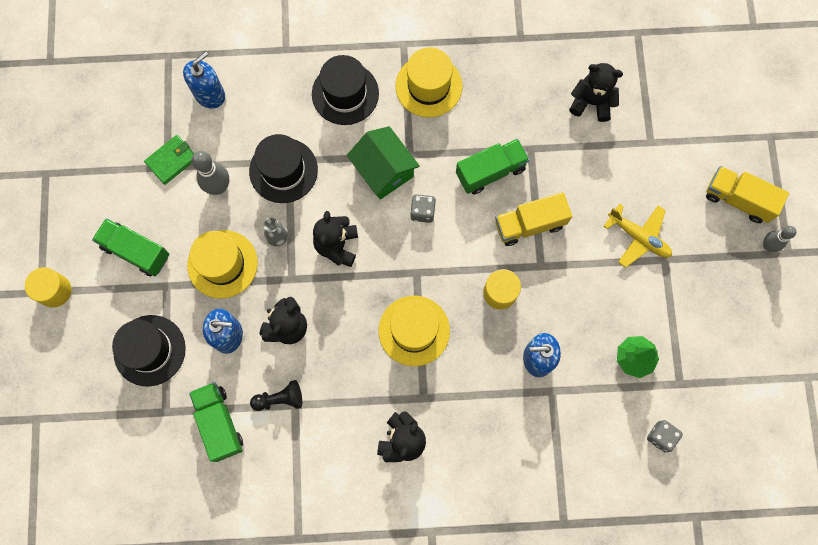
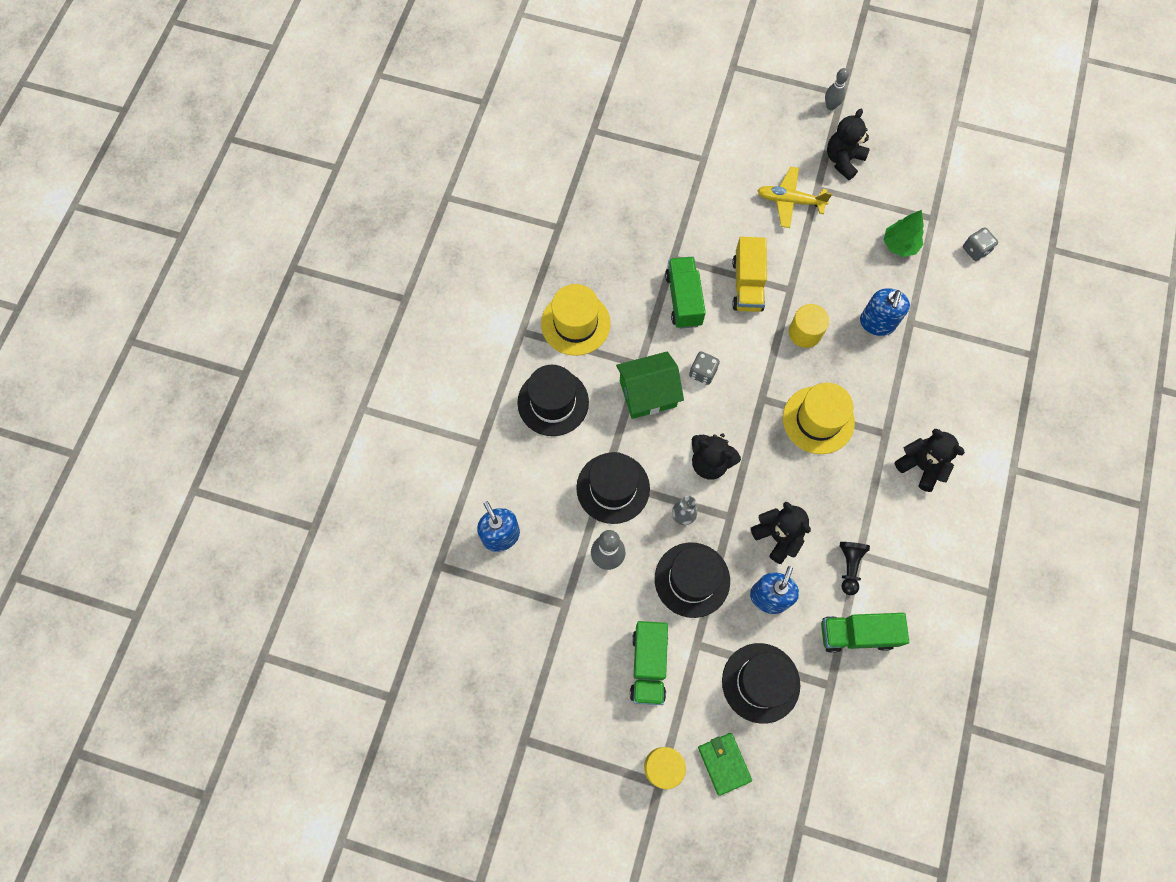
camera: 70 degrees left, 5 degrees down
(136, 251) = (648, 665): green truck -> green truck turned 45 degrees counterclockwise
(171, 160) = (560, 597): green wallet -> green wallet (724, 763)
(222, 264) = (692, 579): yellow hat -> black hat
(591, 102) = (647, 191): black teddy bear -> black teddy bear (843, 160)
(638, 237) = (790, 201): yellow plane -> yellow plane turned 135 degrees counterclockwise
(738, 199) = (781, 112): yellow truck -> none

